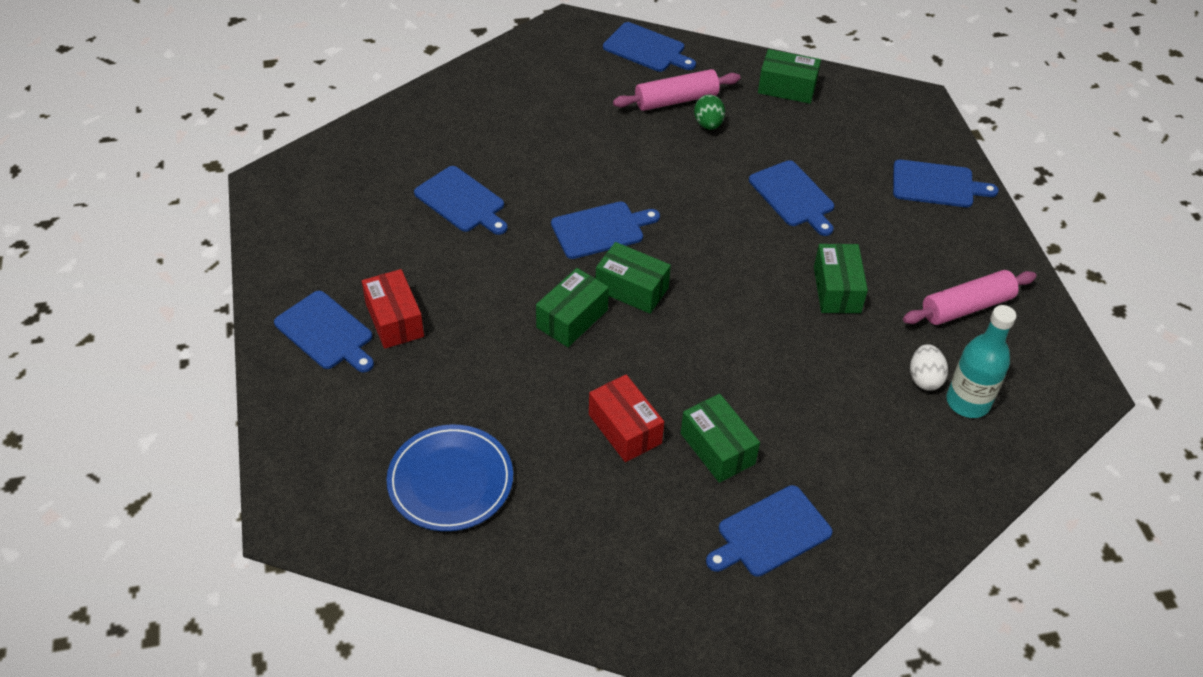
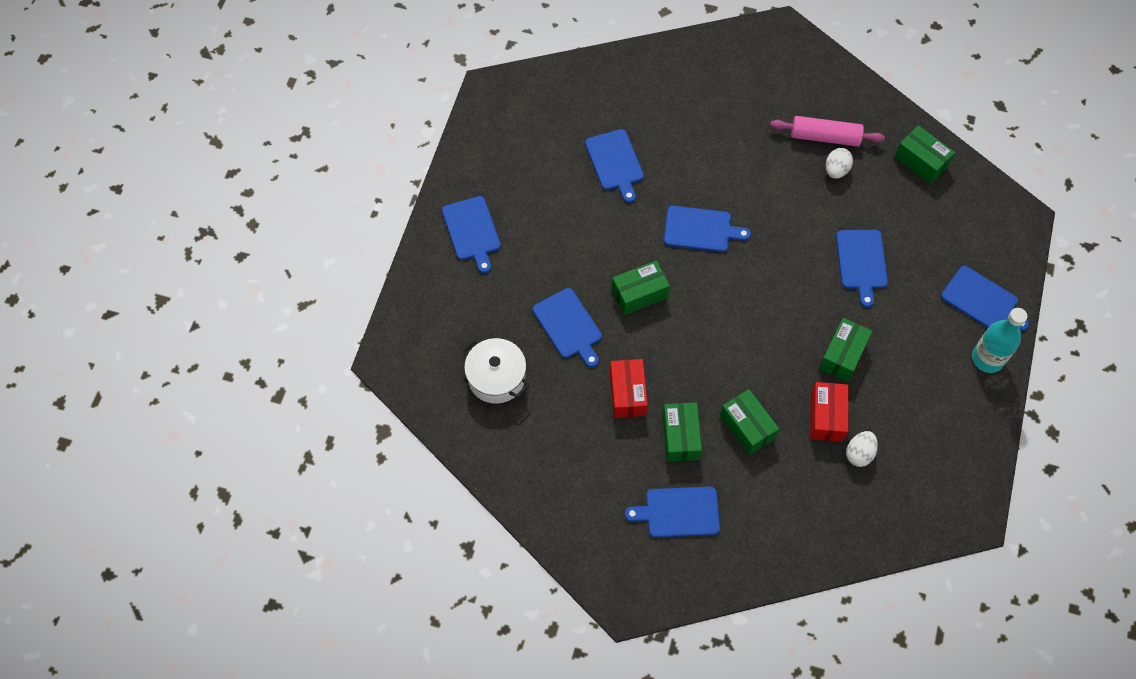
camera: 30 degrees right, 15 degrees up
(394, 320) = (520, 241): red box -> red box (826, 417)
(450, 481) = (496, 378): blue plate -> white pot
(631, 289) = (694, 288): green box -> green box (747, 427)
(647, 49) = (831, 78): blue cutting board -> blue cutting board (569, 326)
(708, 124) = (836, 170): green egg -> white egg
(966, 307) = (931, 413): pink rolling pin -> none
(967, 402) = (878, 486): turquoise bottle -> turquoise bottle (987, 358)

